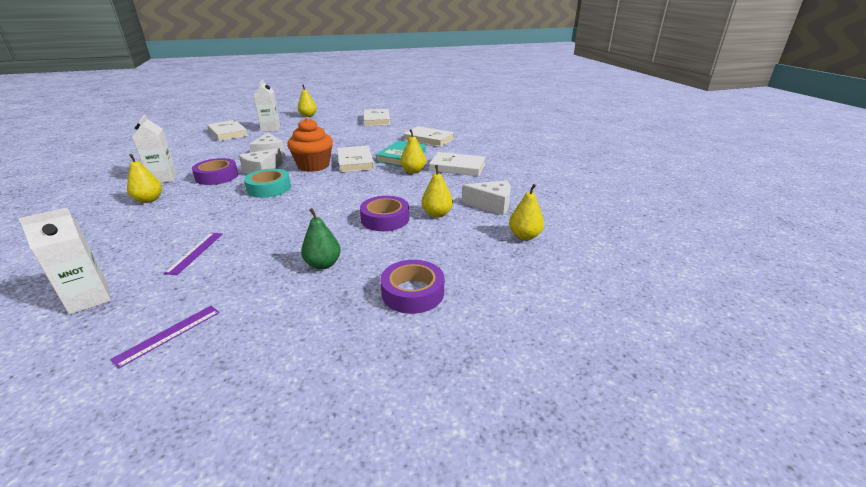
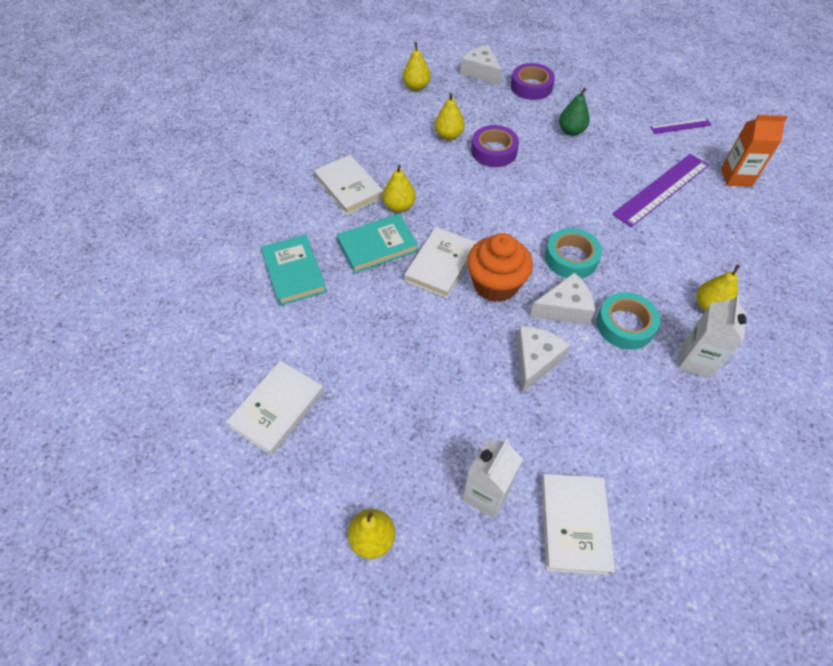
camera: 140 degrees left, 25 degrees up
(89, 299) = (736, 177): white carton -> orange carton
(195, 252) = (661, 189): purple ruler -> purple ruler, size x1.94
(217, 176) = (625, 325): purple tape -> turquoise tape
(429, 139) = (294, 272): white book -> turquoise book
(492, 205) = (395, 122): white cheese -> white cheese (481, 72)

